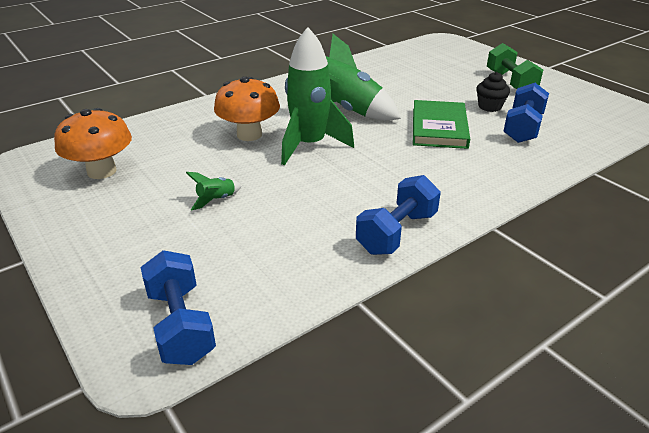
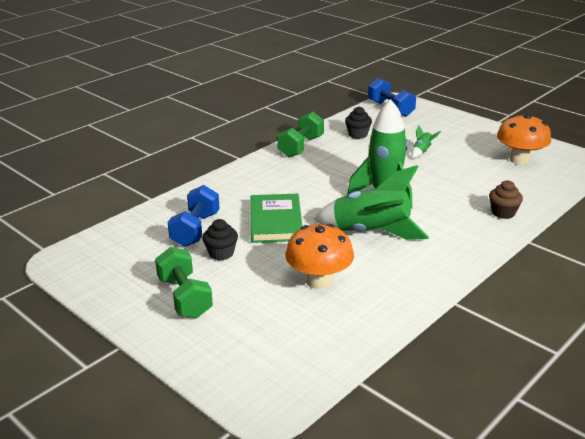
camera: 170 degrees right, 5 degrees down
(204, 114) = (503, 213): none -> brown cupcake
(249, 135) = (442, 197): orange mushroom -> orange mushroom (319, 281)
(291, 250) = (357, 134): none -> black cupcake
(396, 232) = (301, 147): blue dumbbell -> green dumbbell

